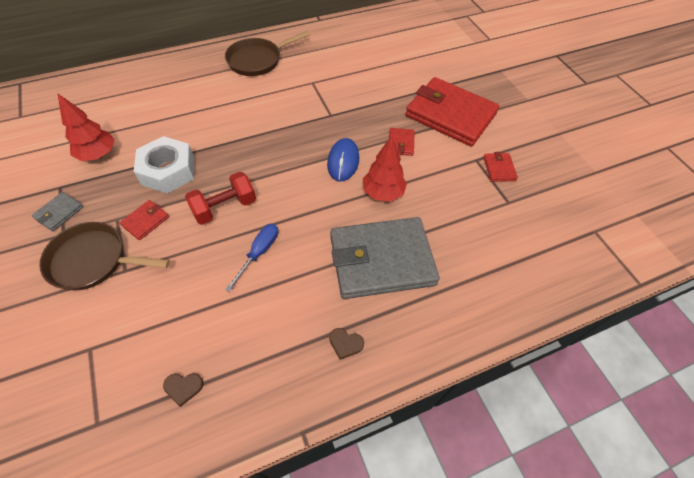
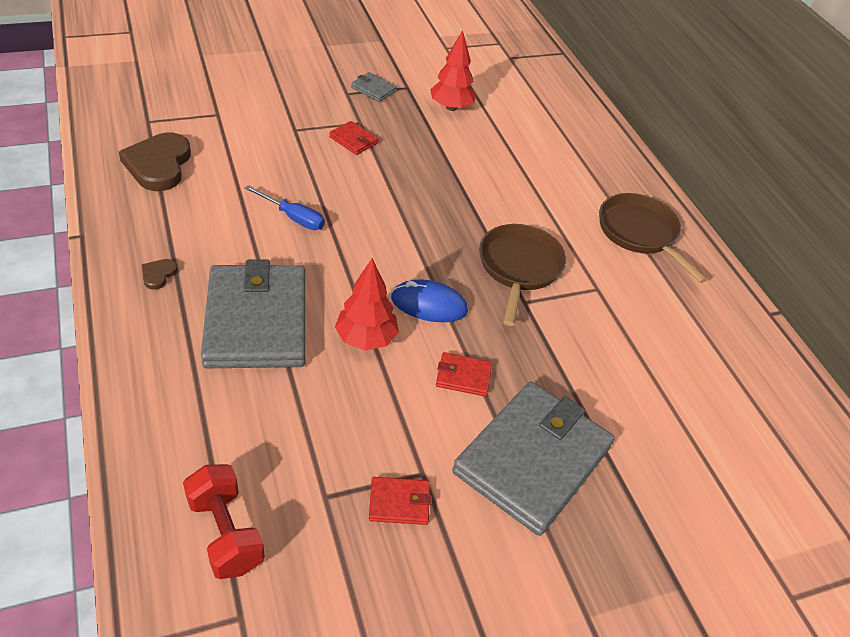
camera: 90 degrees right, 10 degrees down
(94, 260) = (311, 111): brown pan -> brown pan (519, 268)
(168, 171) = (423, 154): white nut -> none
(183, 387) = (158, 165): brown heart -> brown heart, size x2.27
(224, 207) = (363, 194): red dumbbell -> red dumbbell (225, 533)
(450, 115) = (532, 460): red wallet -> grey wallet

